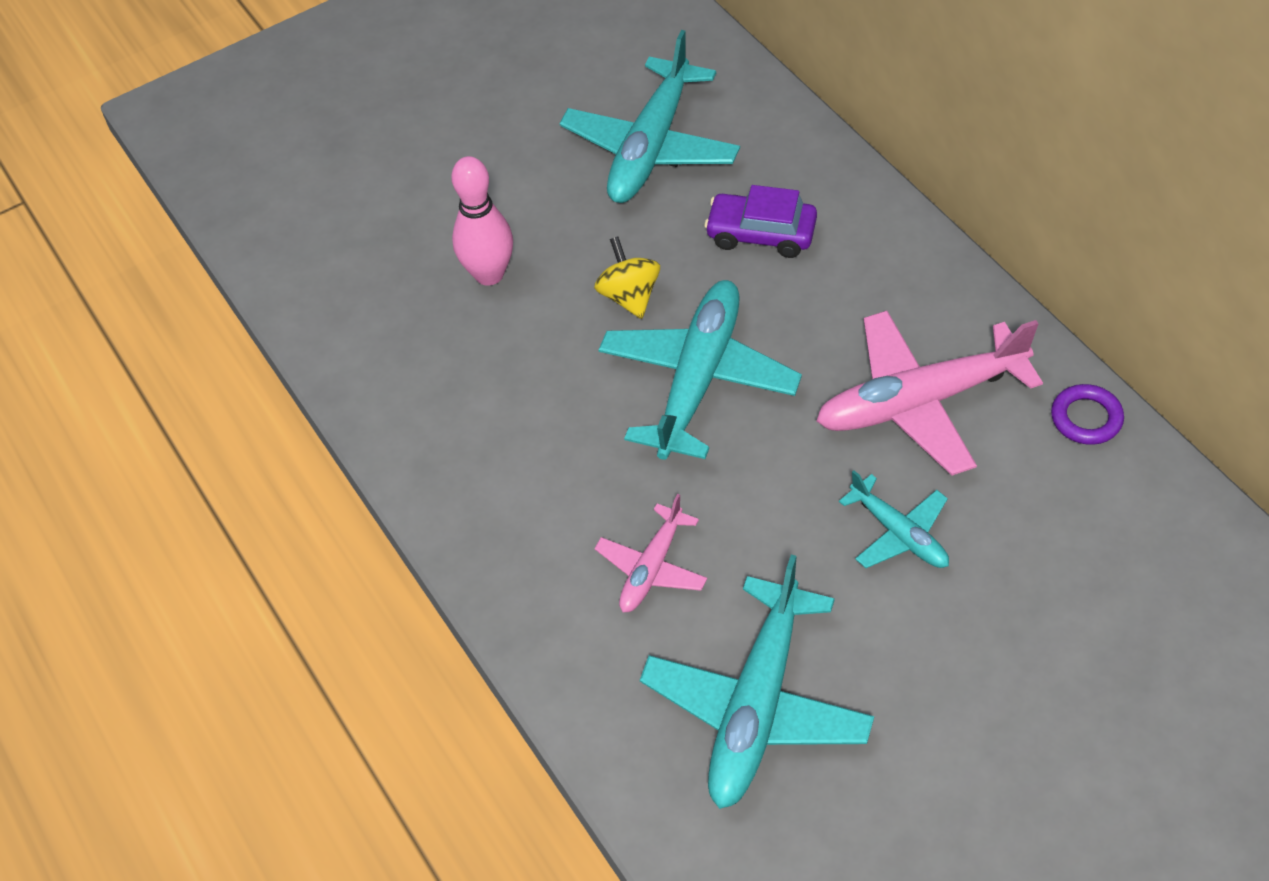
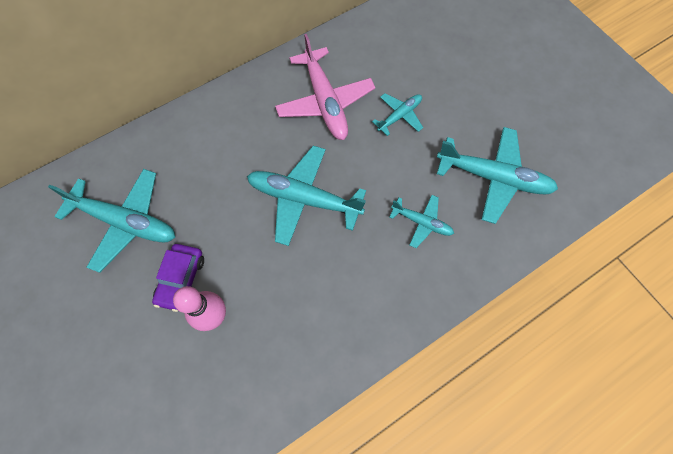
camera: 95 degrees left, 15 degrees up
(629, 296) = (242, 234): yellow spinning top -> none
(652, 567) = (421, 222): pink plane -> turquoise plane
(761, 234) = (206, 165): purple car -> purple car (181, 279)
(1086, 418) = (338, 41): purple ring -> none

